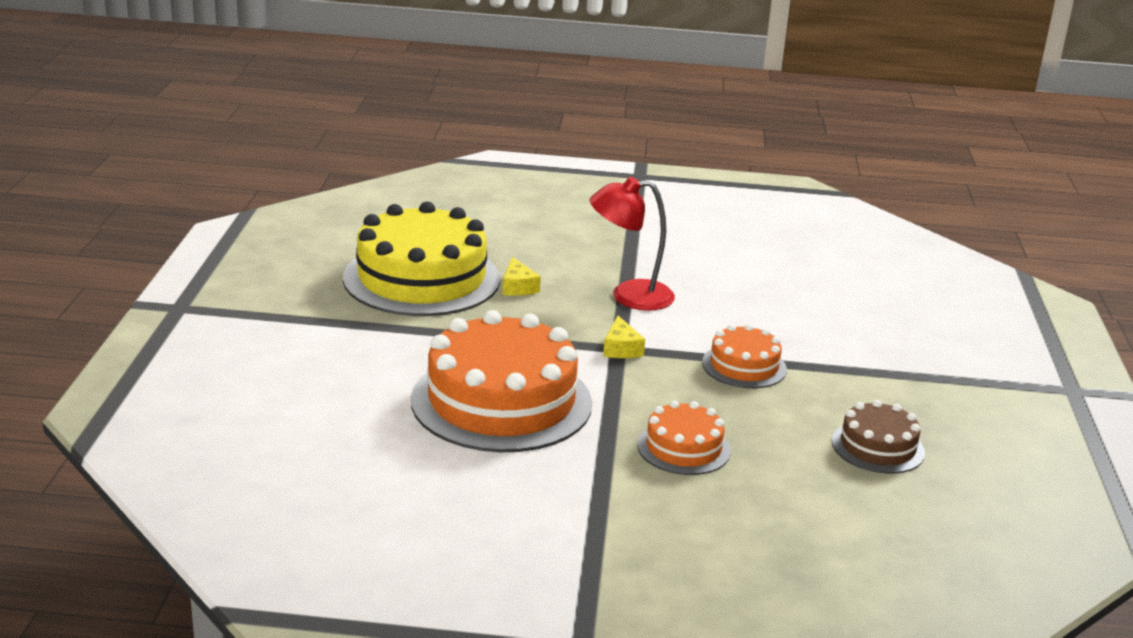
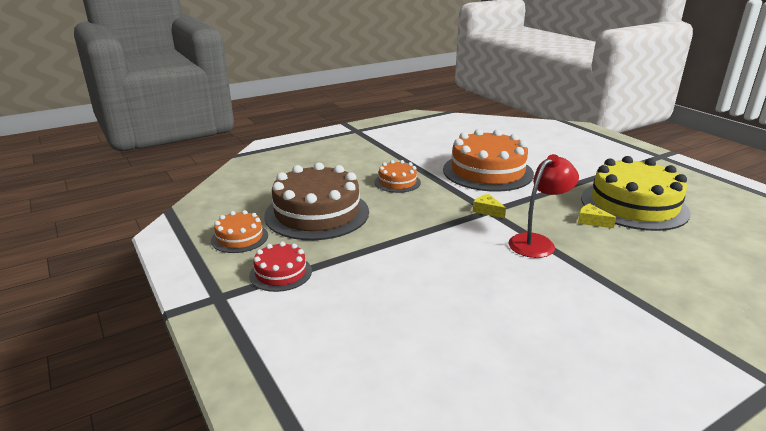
camera: 145 degrees right, 0 degrees up
(744, 366) = (421, 227): orange cake -> orange cake (239, 238)
(878, 447) = (317, 213): brown cake -> brown cake, size x2.01
(983, 386) = (280, 273): none -> red cake

